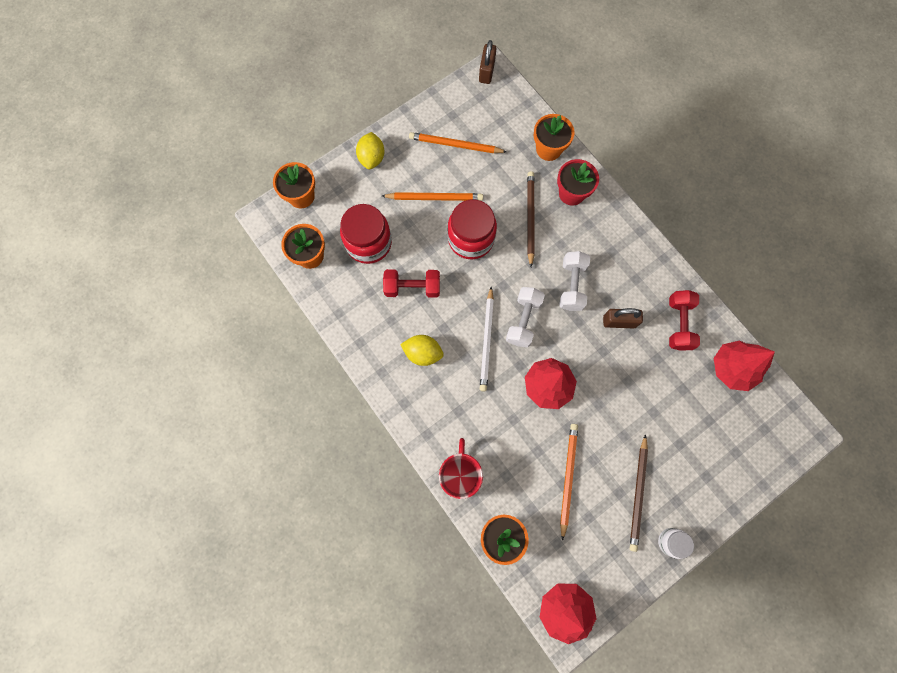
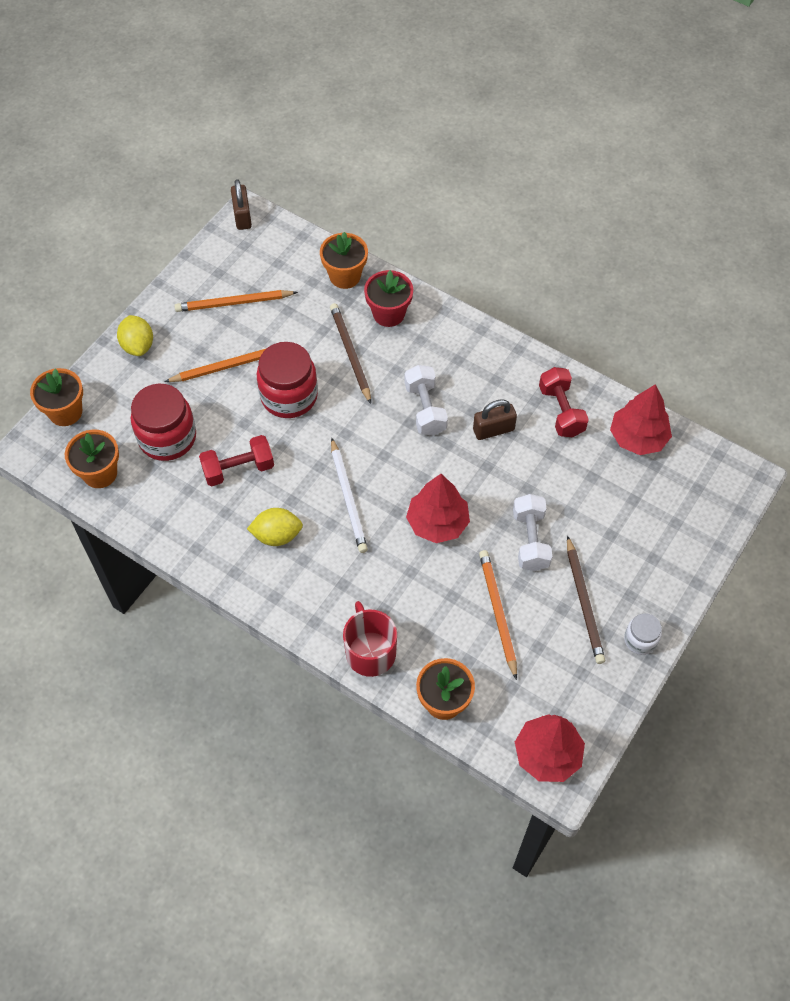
camera: 20 degrees left, 15 degrees down
(523, 320) = (383, 463): white dumbbell -> white dumbbell (530, 540)

